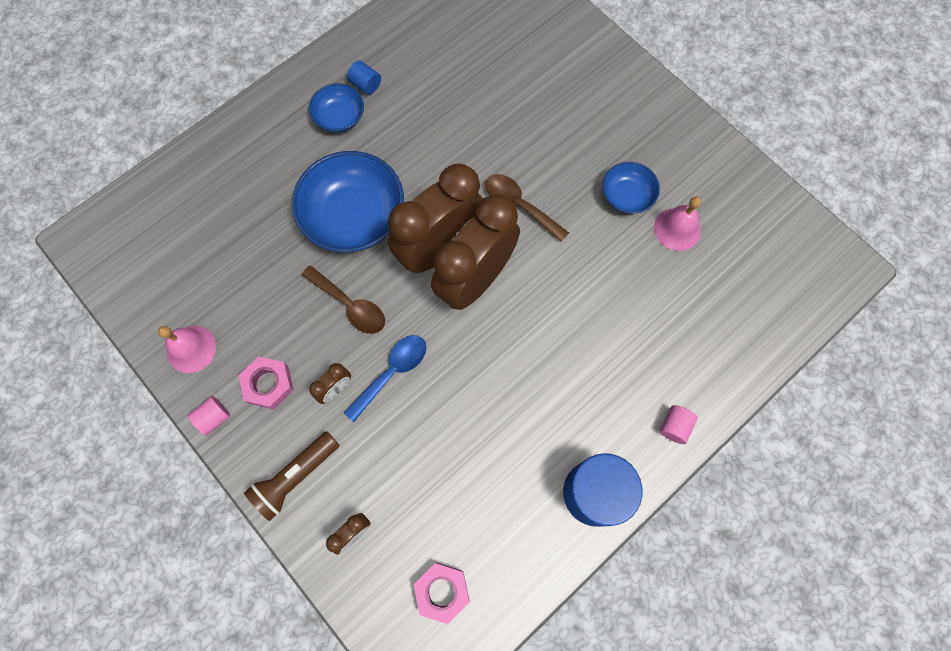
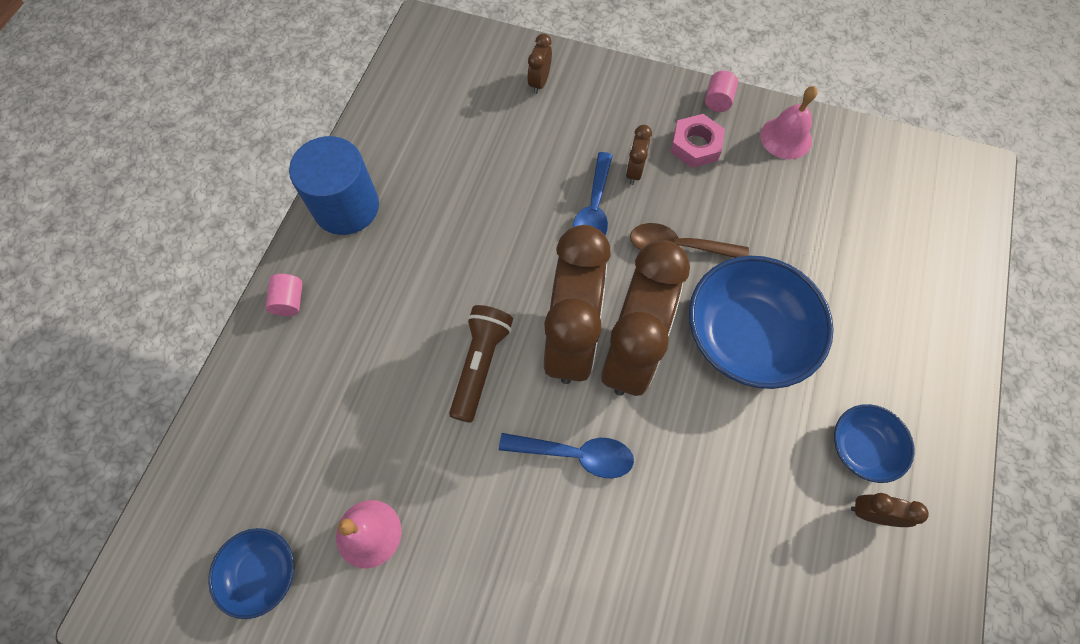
camera: 150 degrees right, 5 degrees down
(295, 477) = (615, 95): brown flashlight -> brown flashlight (480, 365)
(365, 85) = (871, 513): blue cylinder -> brown clock
(442, 591) = (442, 80): pink nut -> none
(520, 205) = (575, 454): brown spoon -> blue spoon
(626, 196) = (452, 544): blue bowl -> blue bowl (262, 573)

